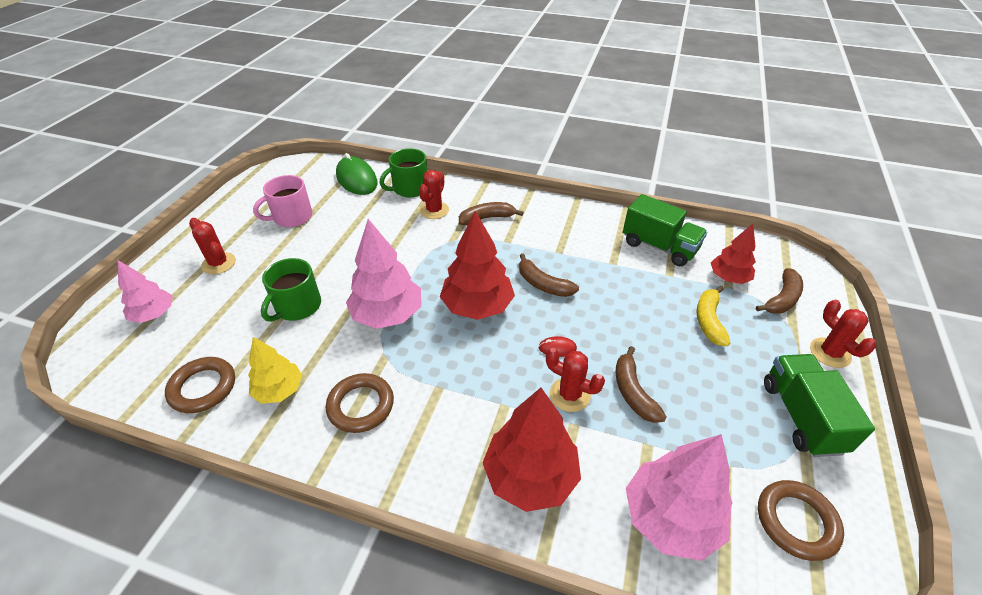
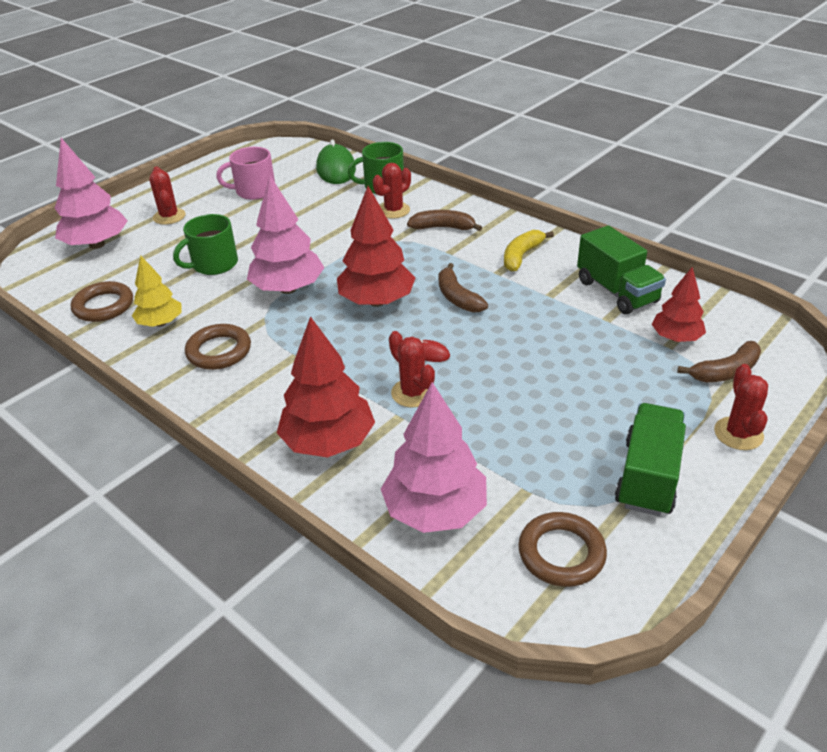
camera: 25 degrees right, 5 degrees down
(154, 314) = (97, 244): pink tree -> pink tree, size x1.63
(633, 392) = (478, 407): brown banana -> none
(708, 321) = (615, 370): yellow banana -> yellow banana (521, 256)

